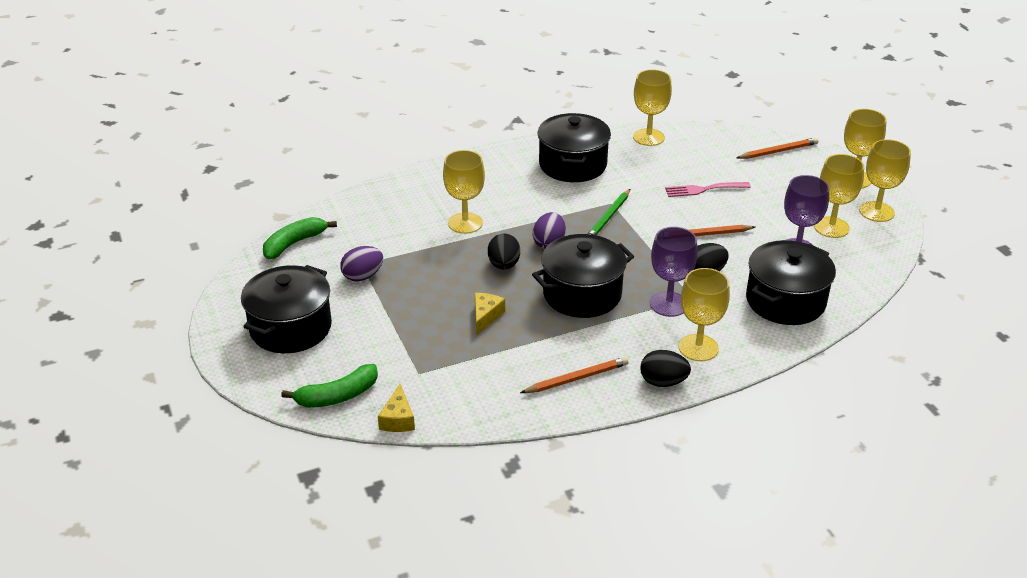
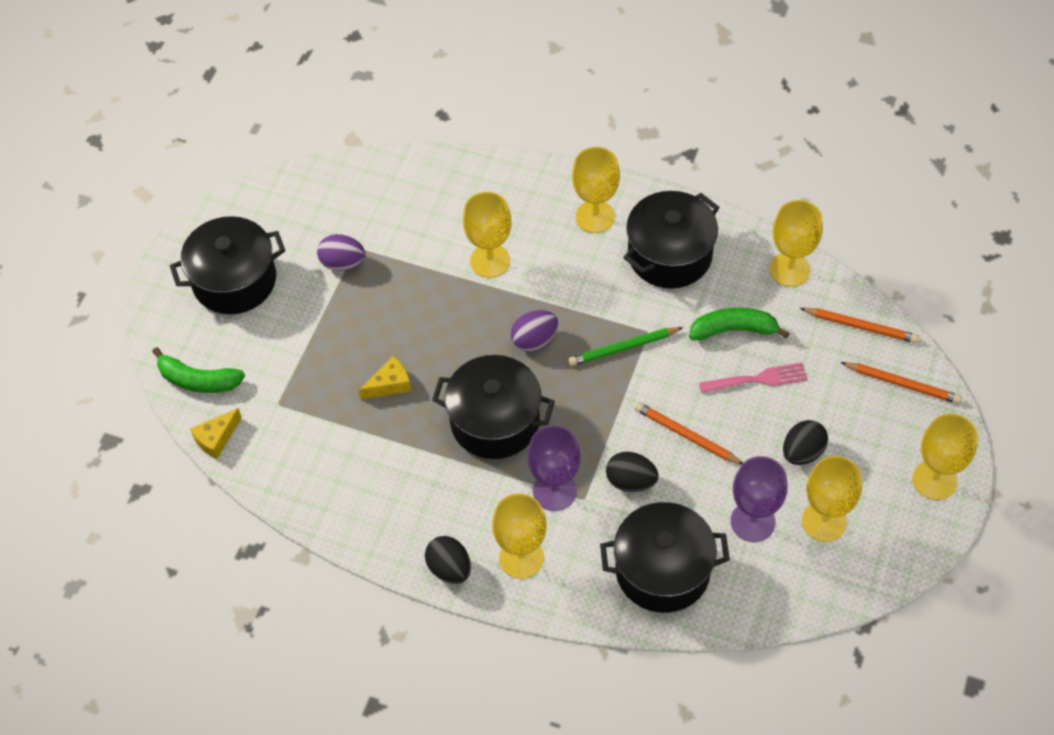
camera: 45 degrees right, 20 degrees up
(294, 243) = (328, 183): green banana -> green banana (734, 330)
(504, 265) = (467, 337): black egg -> black egg (802, 452)
(577, 378) = (387, 508): orange pencil -> orange pencil (861, 326)
(703, 189) = (758, 379): pink fork -> pink fork turned 135 degrees clockwise
(876, 212) = (898, 538): yellow goblet -> yellow goblet (595, 217)

